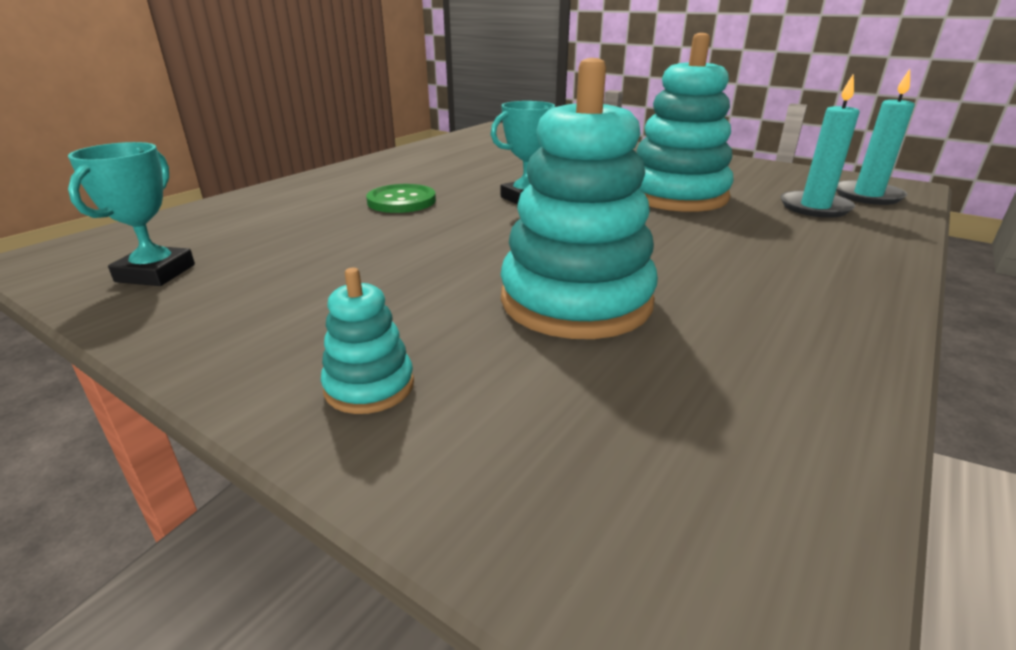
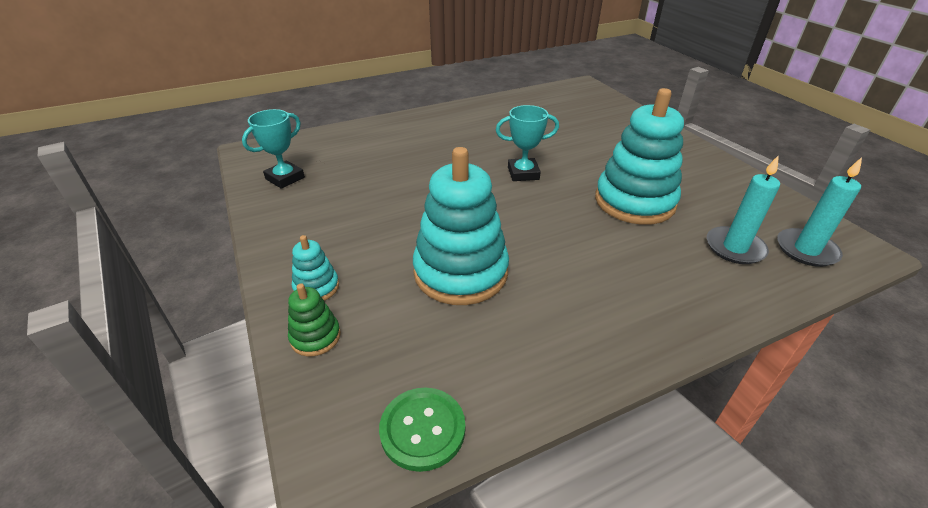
camera: 30 degrees right, 10 degrees up
(401, 201) = (444, 154): green button -> green button (422, 429)
(447, 454) = (315, 337): none -> green stacking toy

